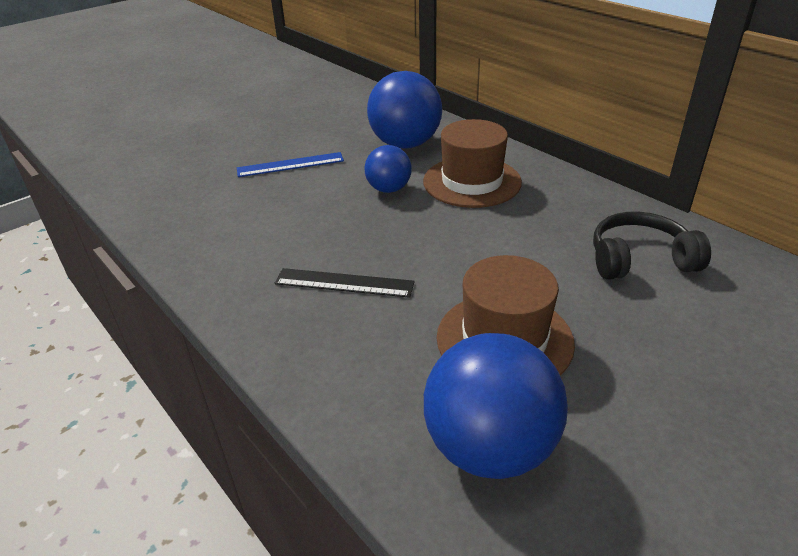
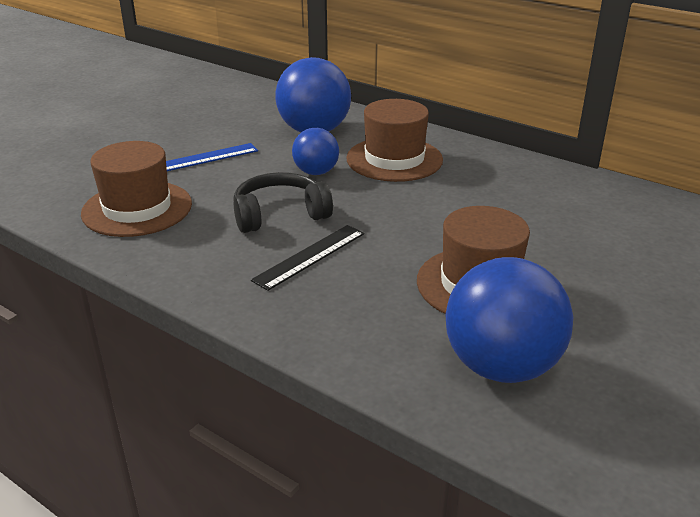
camera: 15 degrees left, 5 degrees down
(209, 212) = (137, 208): none -> brown hat
(344, 283) = (310, 256): black ruler -> black ruler turned 45 degrees counterclockwise
(640, 260) = (571, 209): black headphones -> black headphones (280, 215)

